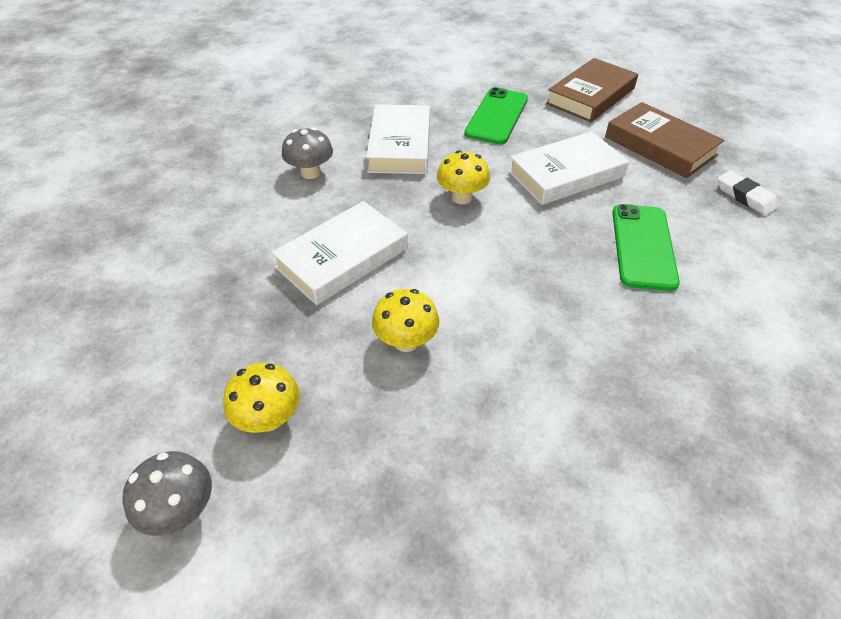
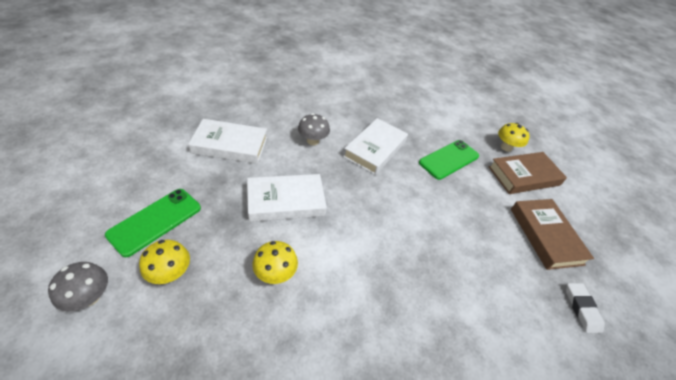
camera: 25 degrees right, 0 degrees up
(462, 197) = (383, 201): yellow mushroom -> yellow mushroom (506, 147)
(566, 174) = (462, 221): white book -> white book (230, 145)
(643, 246) = (473, 301): green phone -> green phone (155, 221)

